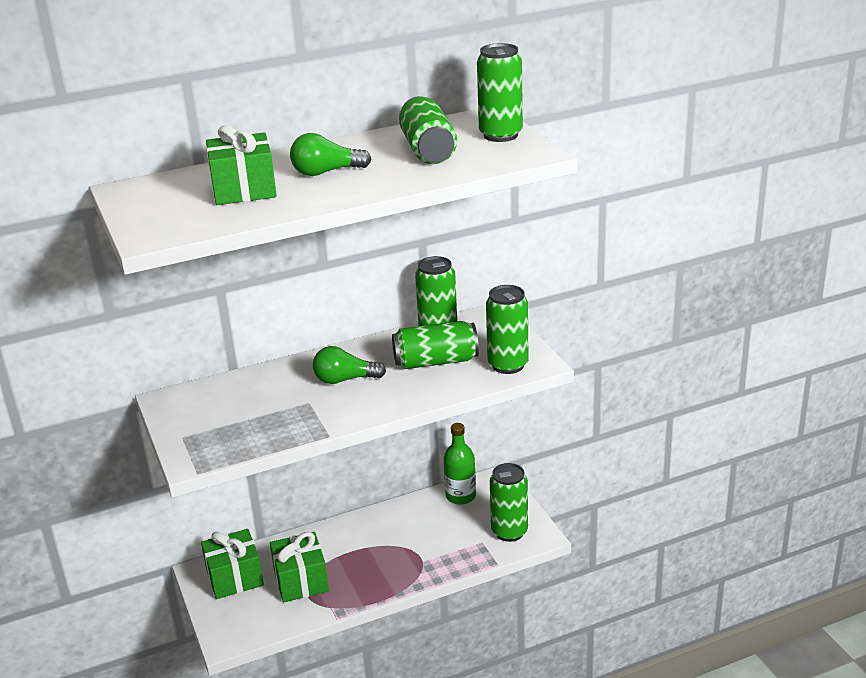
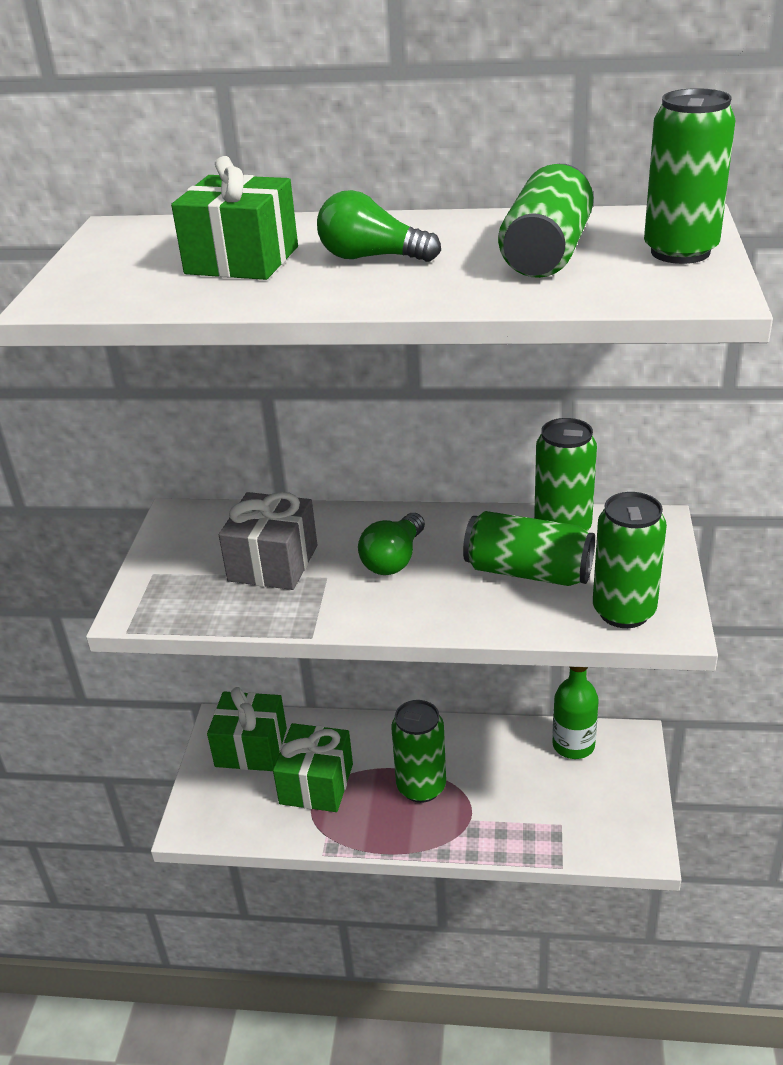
camera: 30 degrees right, 5 degrees up
(264, 406) = (273, 563): none -> grey gift
(345, 380) = (394, 559): green light bulb -> green light bulb turned 90 degrees counterclockwise
(509, 532) = (606, 824): green can -> green can (421, 787)

